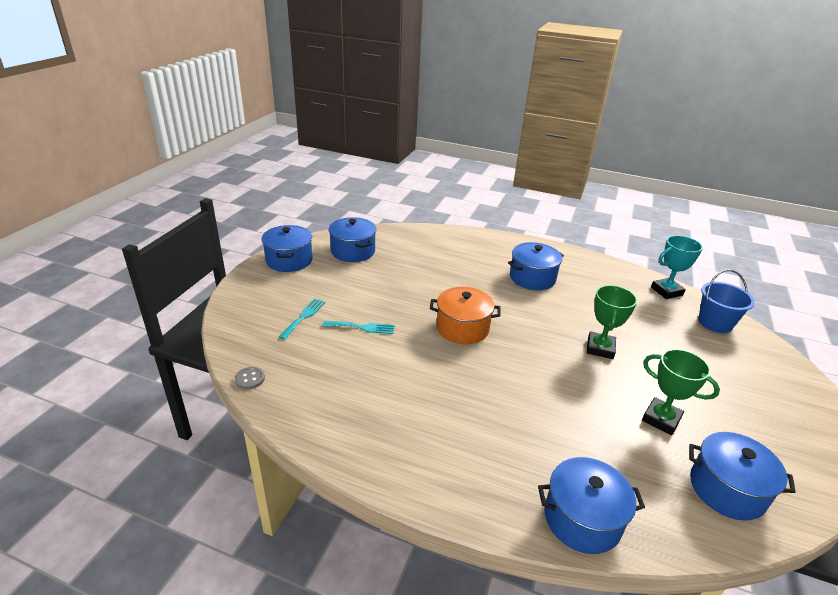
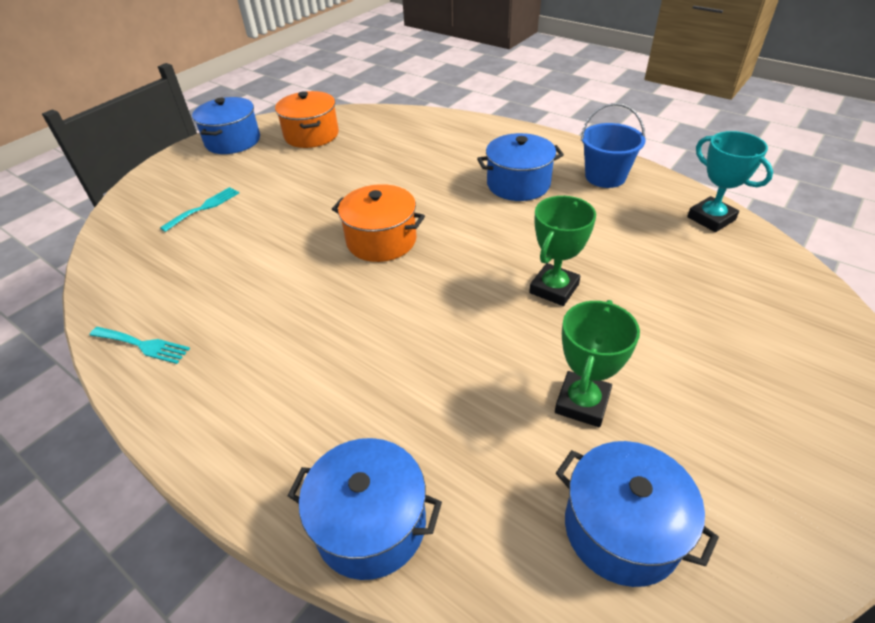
camera: 20 degrees right, 10 degrees up
(250, 379) = (98, 273): grey button -> none
(353, 251) = (311, 135): blue pot -> orange pot
(362, 327) = (260, 227): turquoise fork -> turquoise fork (143, 345)
(661, 419) = (582, 403): green trophy -> green trophy turned 60 degrees clockwise
(666, 291) = (711, 218): turquoise trophy -> turquoise trophy turned 60 degrees clockwise
(715, 323) = (763, 272): blue bucket -> blue bucket (605, 177)

